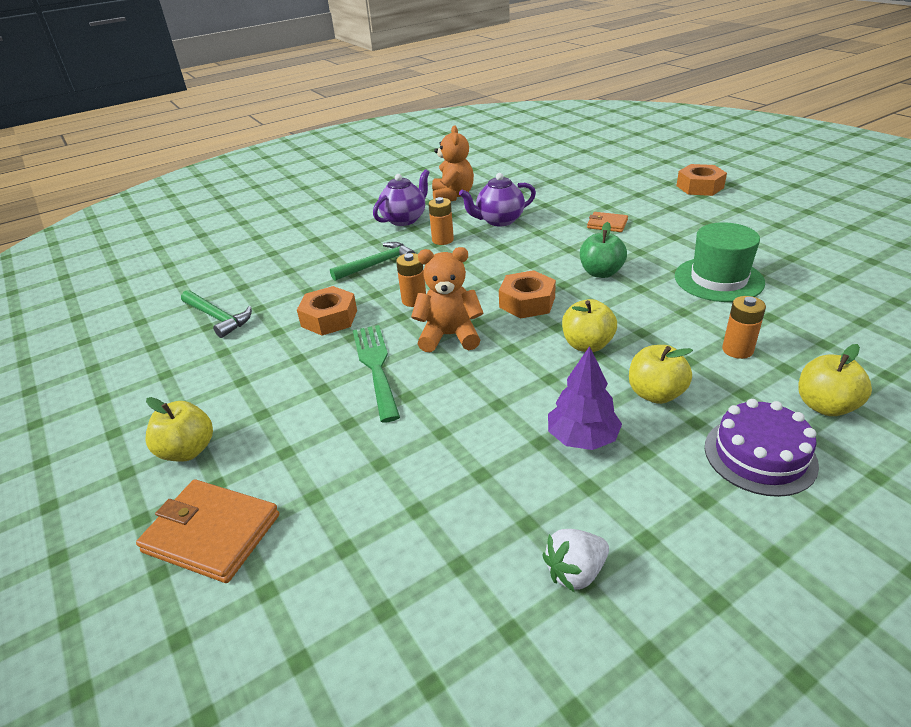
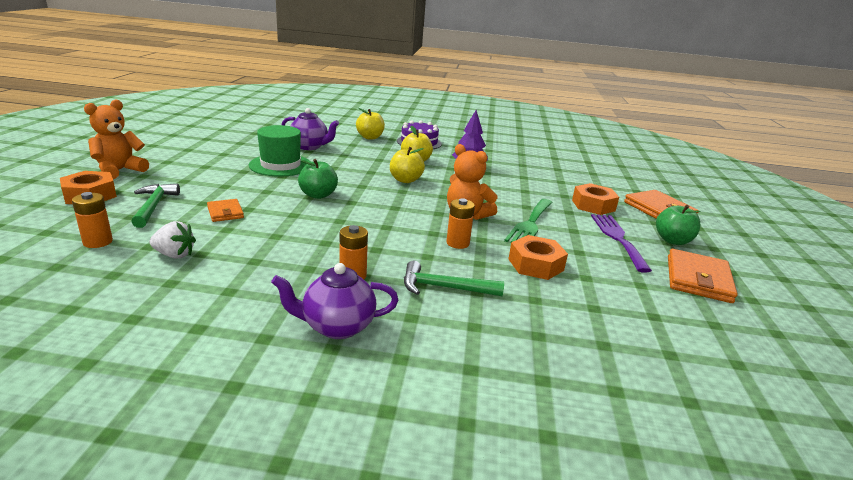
camera: 145 degrees left, 10 degrees down
(160, 394) = (698, 279): none -> orange wallet
(188, 450) = (672, 241): yellow apple -> green apple
(217, 318) = (641, 319): green hammer -> green hammer (153, 206)
(263, 407) = (617, 238): none -> purple fork
(453, 196) = (227, 326): orange teddy bear -> orange teddy bear (119, 170)
(499, 221) = (272, 263): purple teapot -> purple teapot (310, 147)
(527, 302) = (392, 206): orange nut -> orange nut (593, 205)
(575, 572) = (521, 155): white strawberry -> white strawberry (174, 255)
(737, 350) = (353, 153): orange battery -> orange battery (98, 242)

